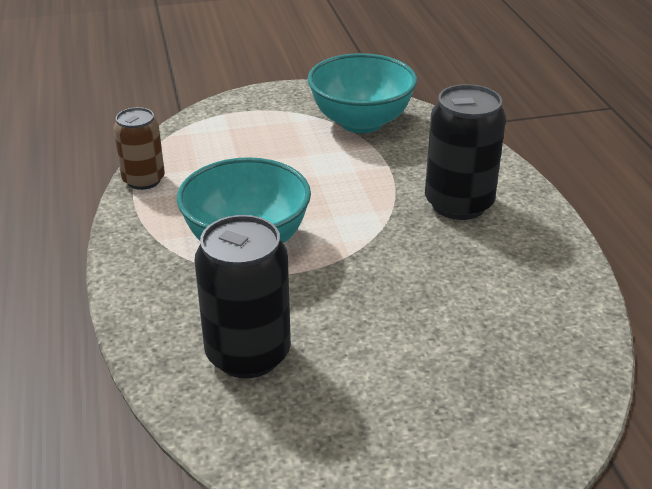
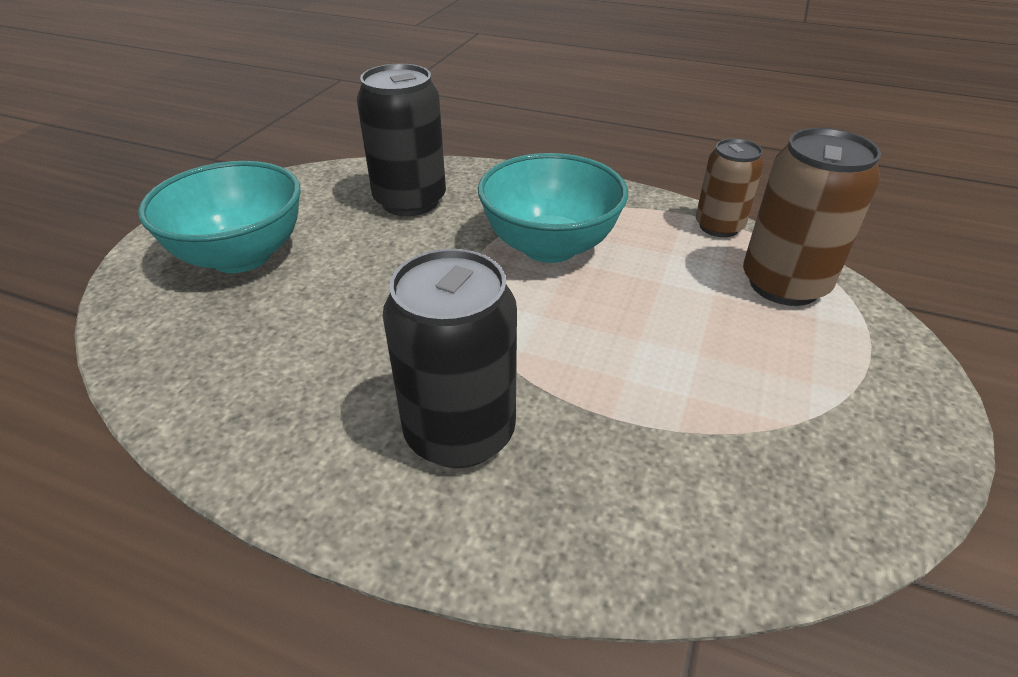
camera: 125 degrees right, 5 degrees up
(202, 143) = (784, 284): none -> brown can
(361, 122) = (769, 456): turquoise bowl -> turquoise bowl (241, 256)

